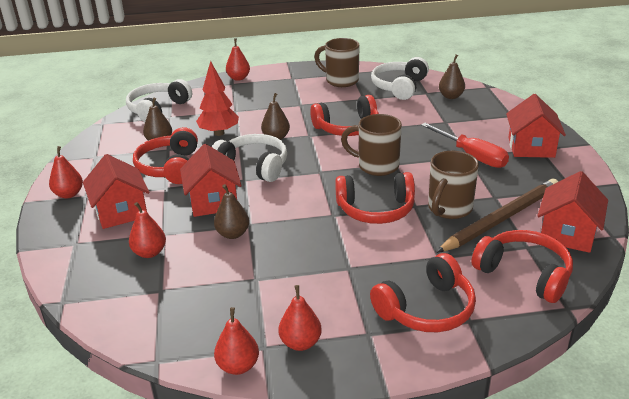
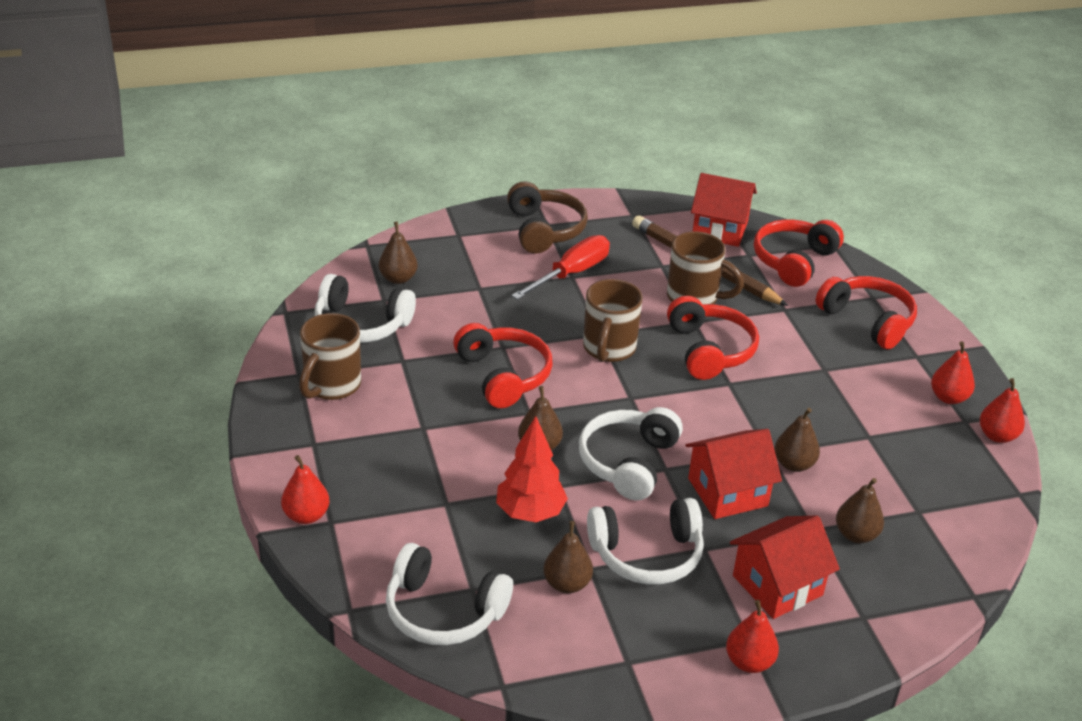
camera: 100 degrees left, 5 degrees up
(149, 252) = (856, 535): red pear -> brown pear
(170, 167) = (647, 554): red headphones -> white headphones
(531, 147) = (544, 230): red house -> brown headphones

